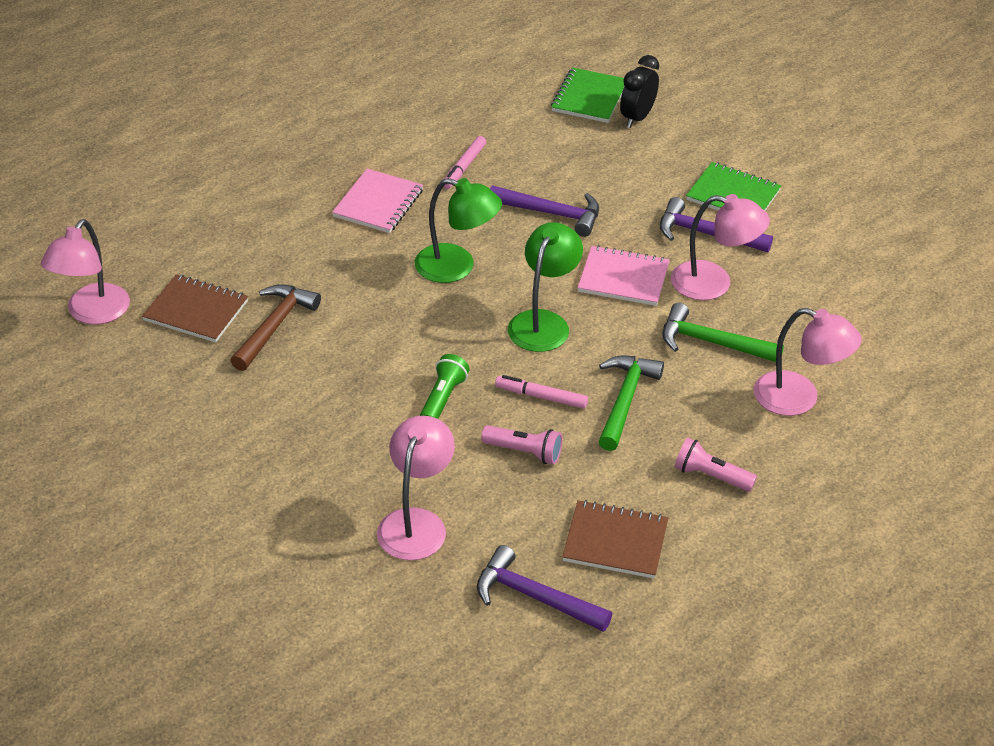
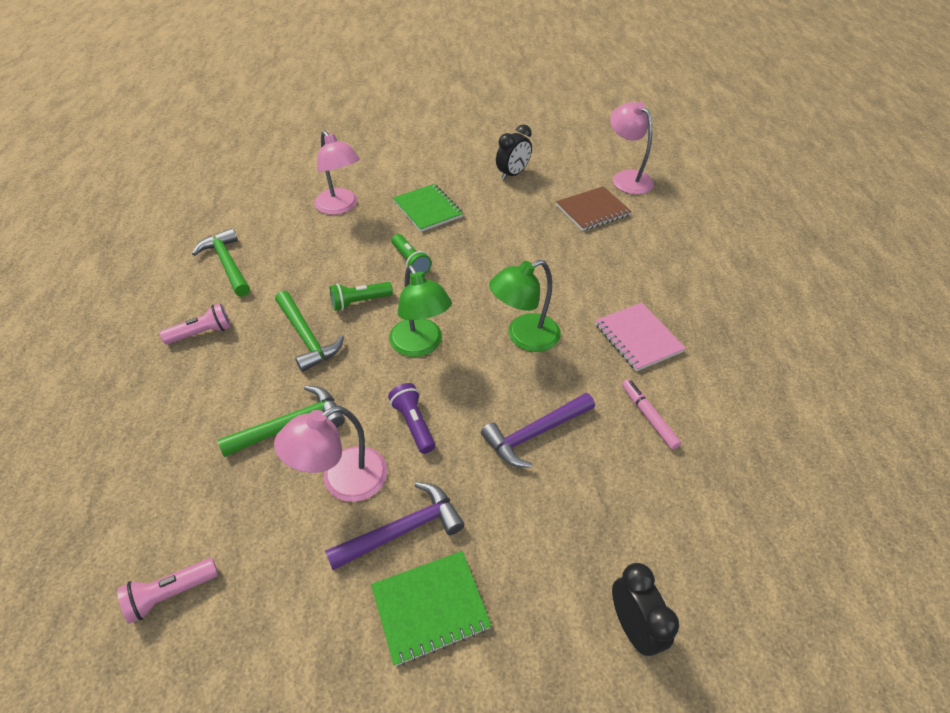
camera: 130 degrees right, 5 degrees up
(181, 412) = (512, 174): none -> black clock
(274, 326) = (548, 231): brown hammer -> none
(524, 452) = (330, 269): pink flashlight -> pink flashlight (171, 594)
(534, 597) = (244, 218): purple hammer -> none
(541, 397) = (359, 302): pink marker -> green flashlight
(589, 97) = (704, 606): green notebook -> green notebook (427, 209)
(615, 542) = (227, 263): brown notebook -> green hammer
(623, 278) = (413, 424): pink notebook -> purple flashlight
(799, 398) = (182, 432): pink lamp -> none

